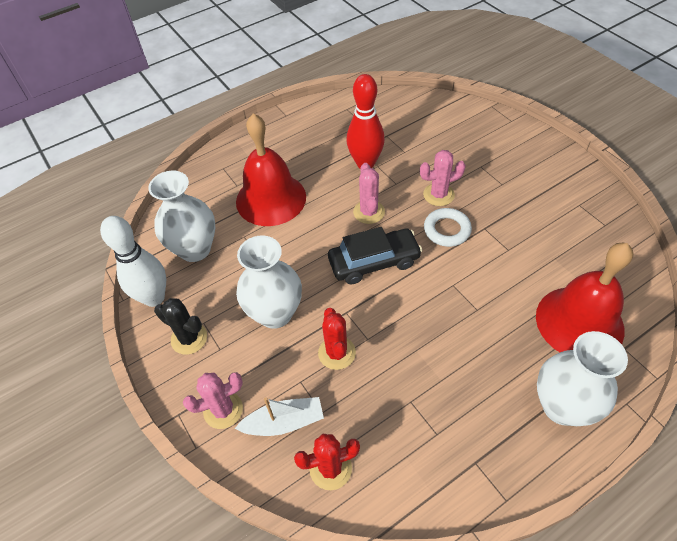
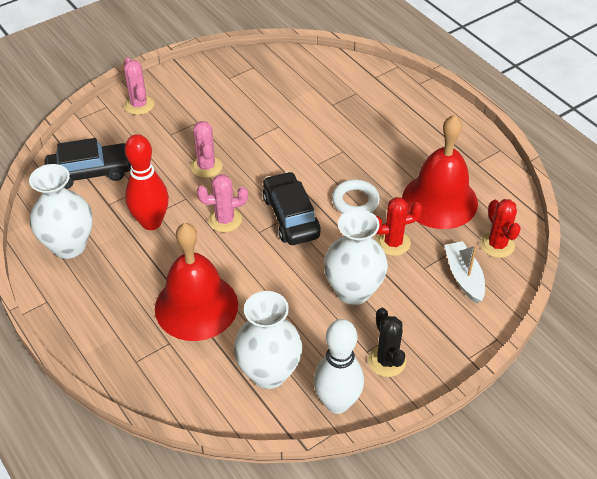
camera: 95 degrees left, 5 degrees down
(189, 338) = (386, 361): black cactus -> black cactus turned 45 degrees counterclockwise
(223, 410) = (459, 322): pink cactus -> pink cactus (139, 105)
(423, 121) = (90, 172): none -> black car
(447, 230) = (253, 163): white ring -> white ring (355, 201)
(562, 406) = (426, 114): white vase -> white vase (69, 246)
(579, 322) = (353, 95): red bell -> red bell (439, 200)

